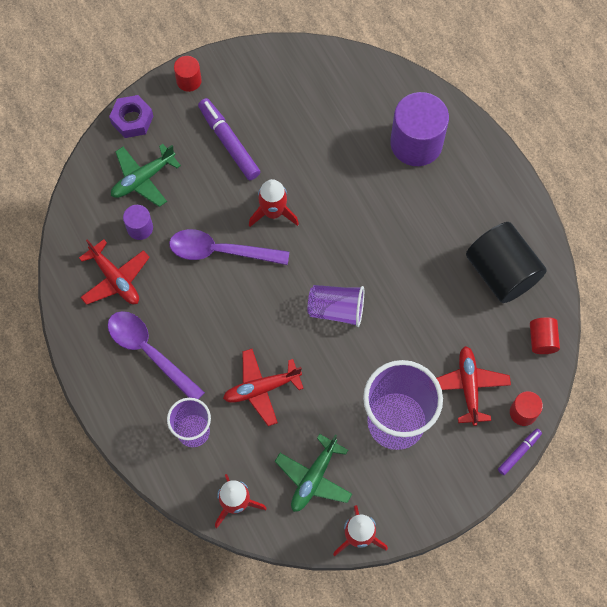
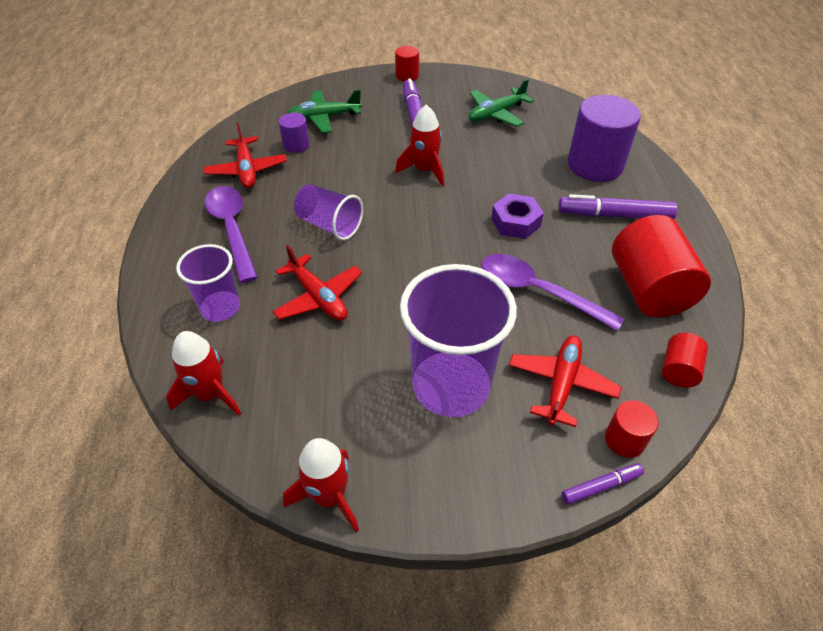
camera: 25 degrees right, 20 degrees down
(132, 120) = (343, 84): purple nut -> purple nut (515, 222)
(220, 251) = (356, 181): purple spoon -> purple spoon (538, 292)
(261, 388) = (318, 297): red plane -> red plane turned 135 degrees counterclockwise
(314, 478) = (317, 405): green plane -> green plane (496, 114)
(336, 309) = (442, 259): purple cup -> purple cup (329, 225)
(452, 200) = (615, 215): none -> purple marker
(501, 272) = (648, 289): black cylinder -> red cylinder

